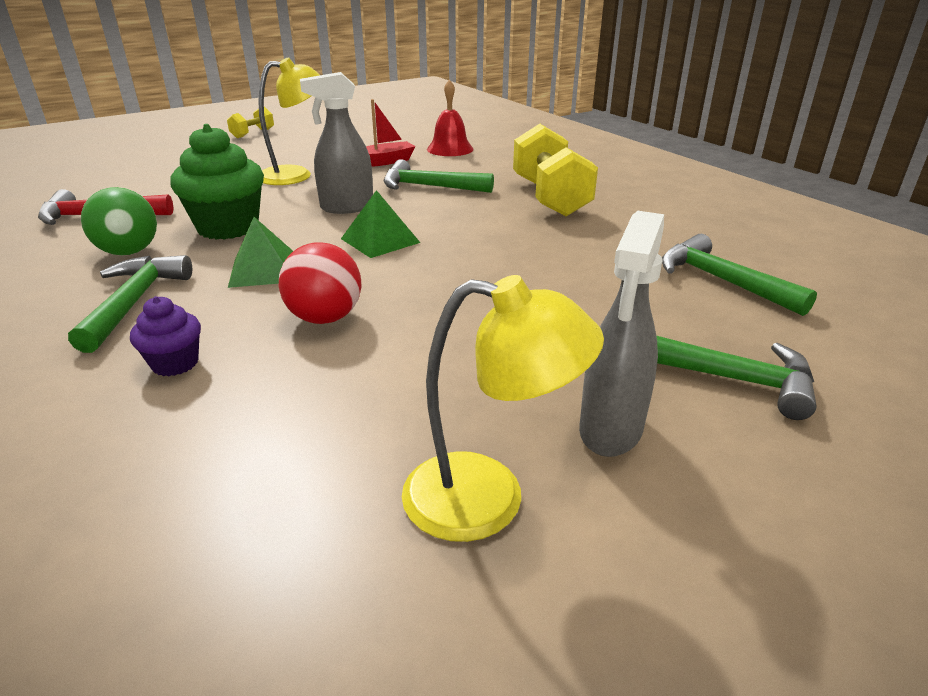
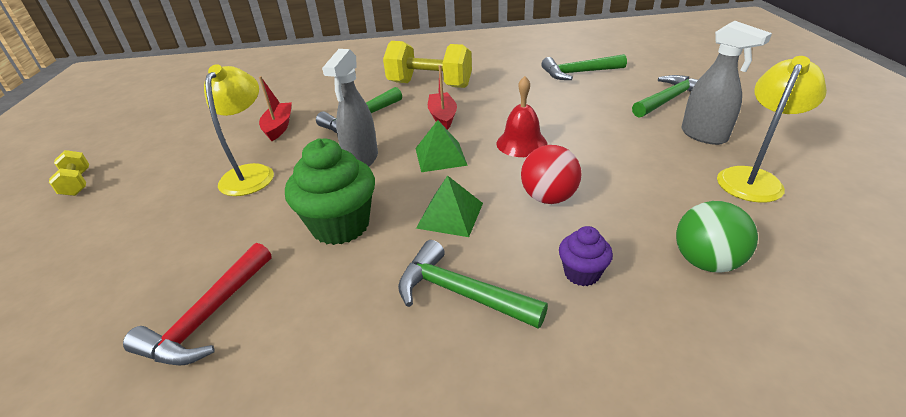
camera: 60 degrees left, 5 degrees up
(129, 252) = (339, 294): green ball -> green ball (705, 261)
(450, 149) = (290, 96): red bell -> red bell (521, 143)
(474, 222) = (442, 117): none -> red boat

